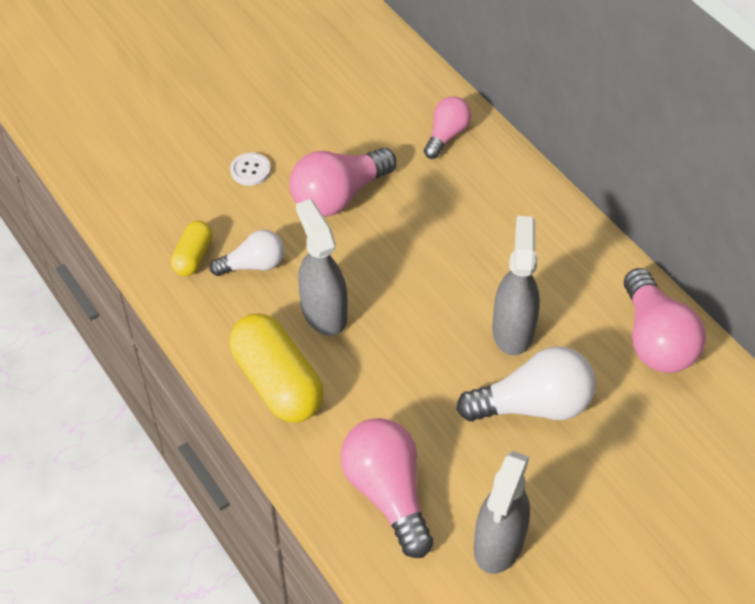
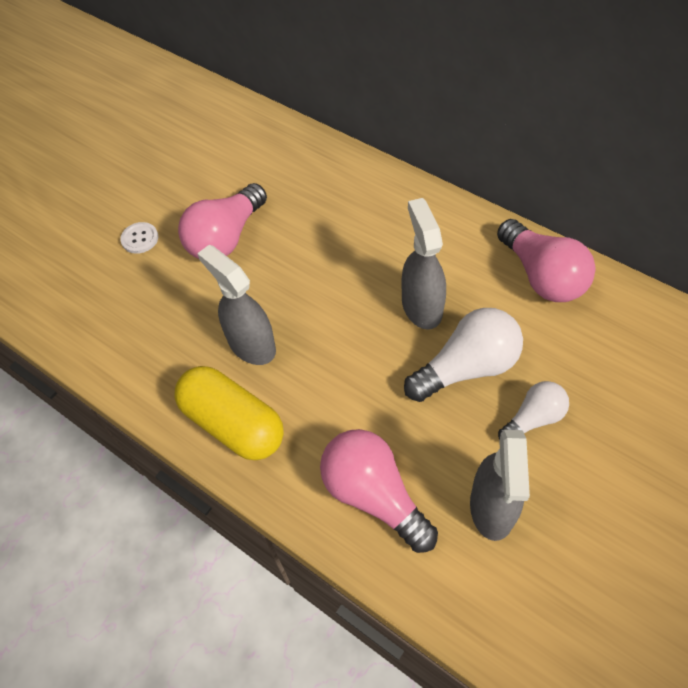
camera: 15 degrees left, 5 degrees up
(193, 257) = (114, 332): yellow capsule -> none
(253, 265) = (172, 322): white light bulb -> white light bulb (533, 418)
(446, 135) = (298, 159): pink light bulb -> none

